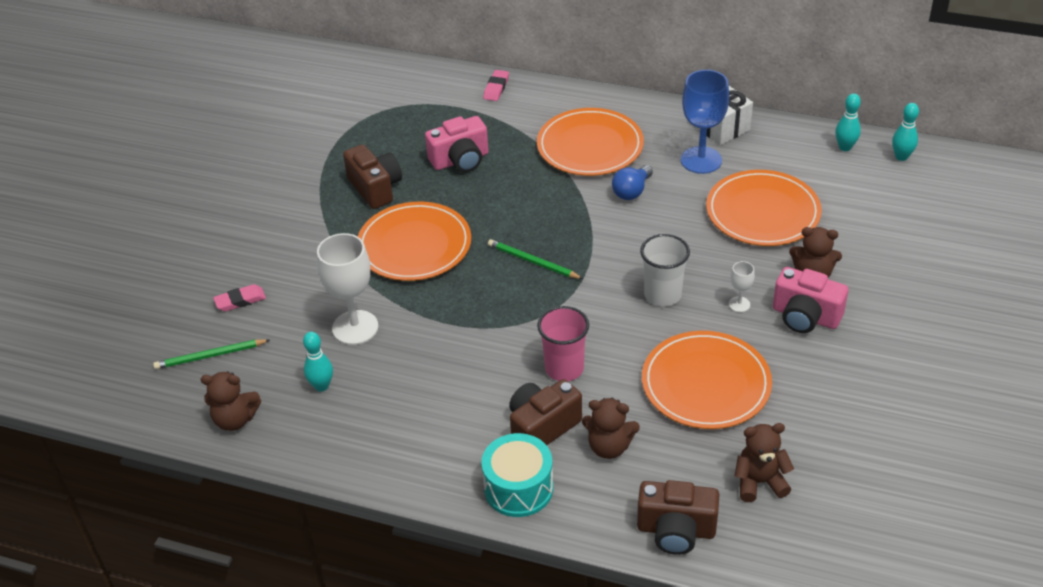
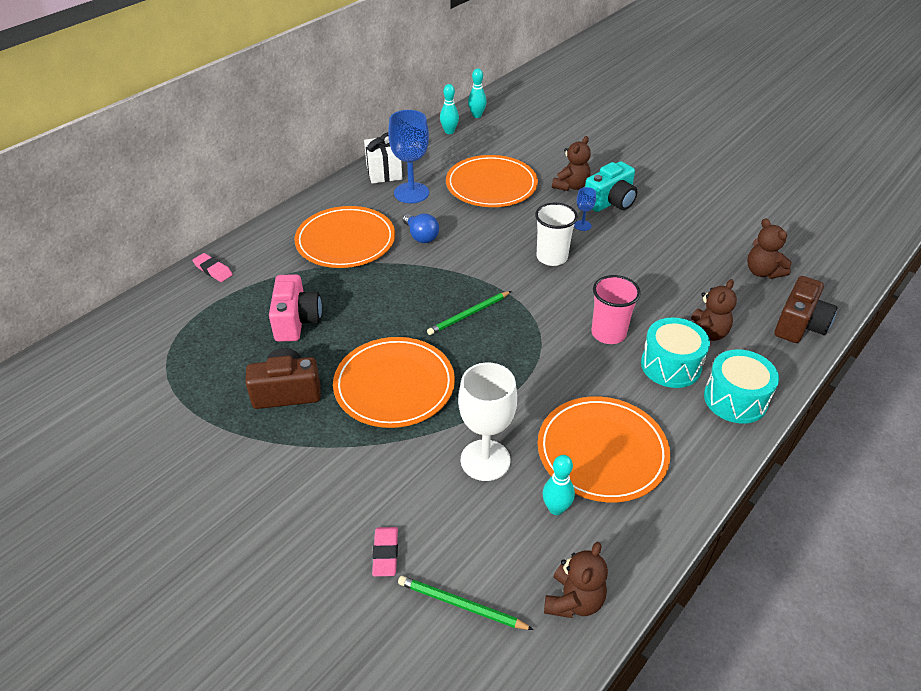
camera: 70 degrees left, 0 degrees up
(210, 356) = (461, 605): green pencil -> green pencil turned 105 degrees clockwise
(542, 427) = (670, 365): brown camera -> turquoise drum
(706, 383) = (657, 266): orange plate -> orange plate (602, 451)
(739, 304) = (582, 225): white goblet -> blue goblet
(759, 482) = (762, 272): brown teddy bear -> brown teddy bear turned 45 degrees counterclockwise
(805, 316) = (610, 202): pink camera -> turquoise camera

